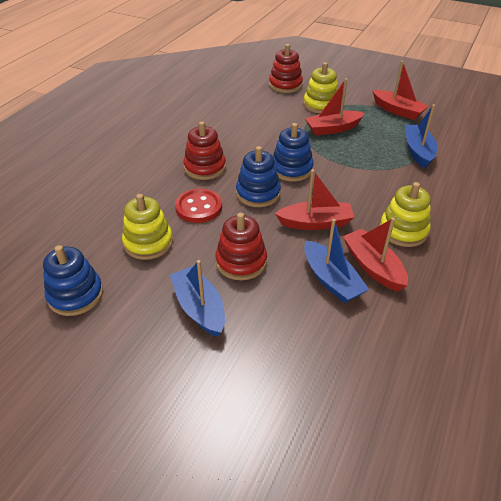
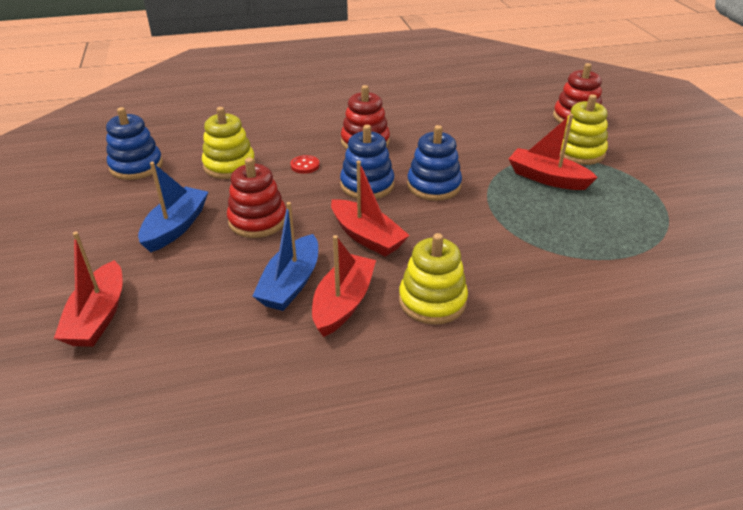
camera: 50 degrees right, 5 degrees down
(199, 207) = (305, 165): red button -> red button, size x0.55
(397, 111) = (667, 204): red boat -> red boat (98, 316)
(418, 151) = (606, 252): blue boat -> none

